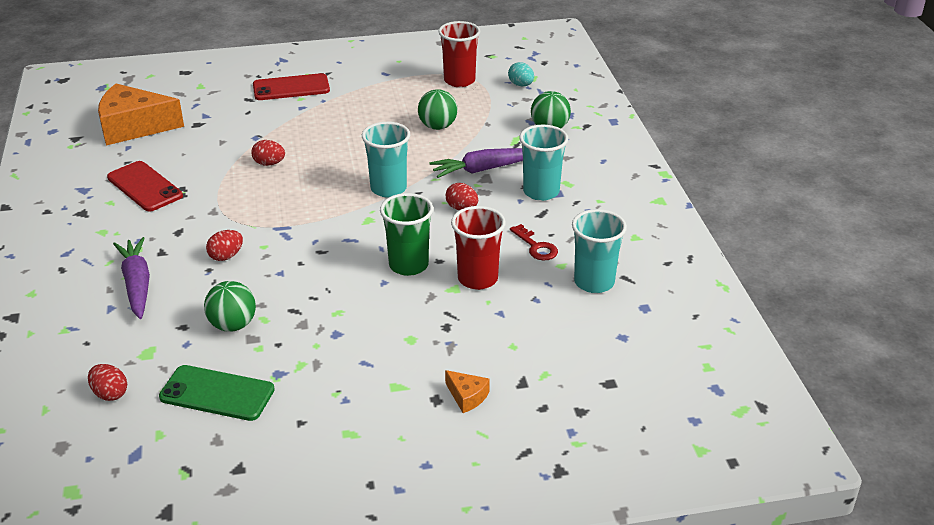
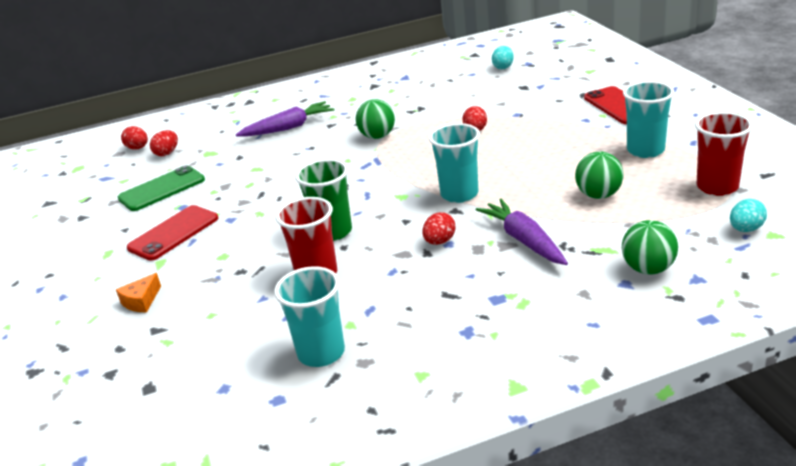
camera: 85 degrees right, 5 degrees down
(134, 127) = (503, 67): orange cheese -> turquoise egg
(145, 187) = (417, 95): red phone -> red phone (174, 233)
(217, 394) = (162, 189): green phone -> green phone turned 45 degrees clockwise
(226, 256) = (330, 149): red egg -> red egg (138, 148)
(233, 325) = (241, 174): green ball -> green ball (377, 136)
(536, 246) = (381, 301): red key -> none
(541, 192) = (494, 287): turquoise cup -> turquoise cup (645, 150)

